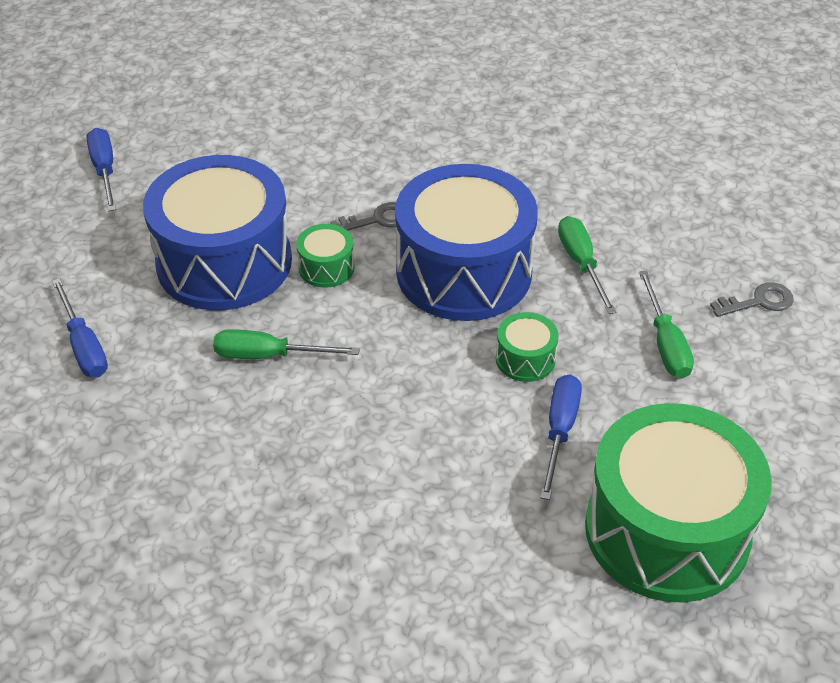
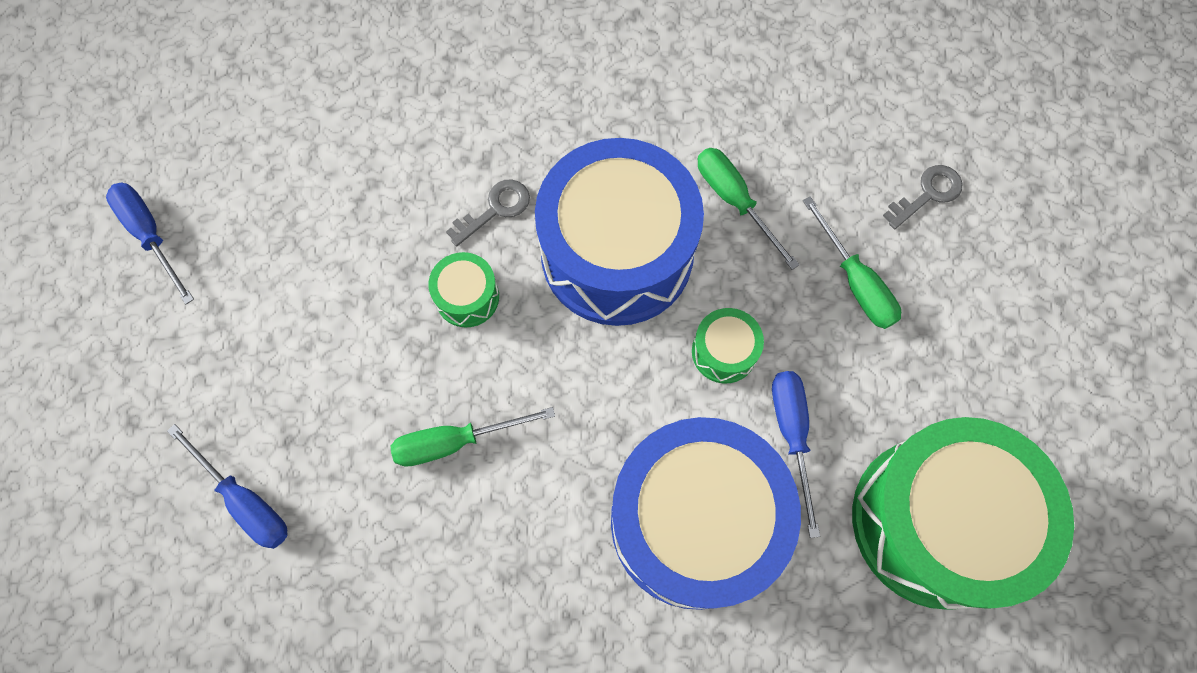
camera: 20 degrees left, 25 degrees up
(224, 262) = (350, 327): blue drum -> blue drum (694, 521)

